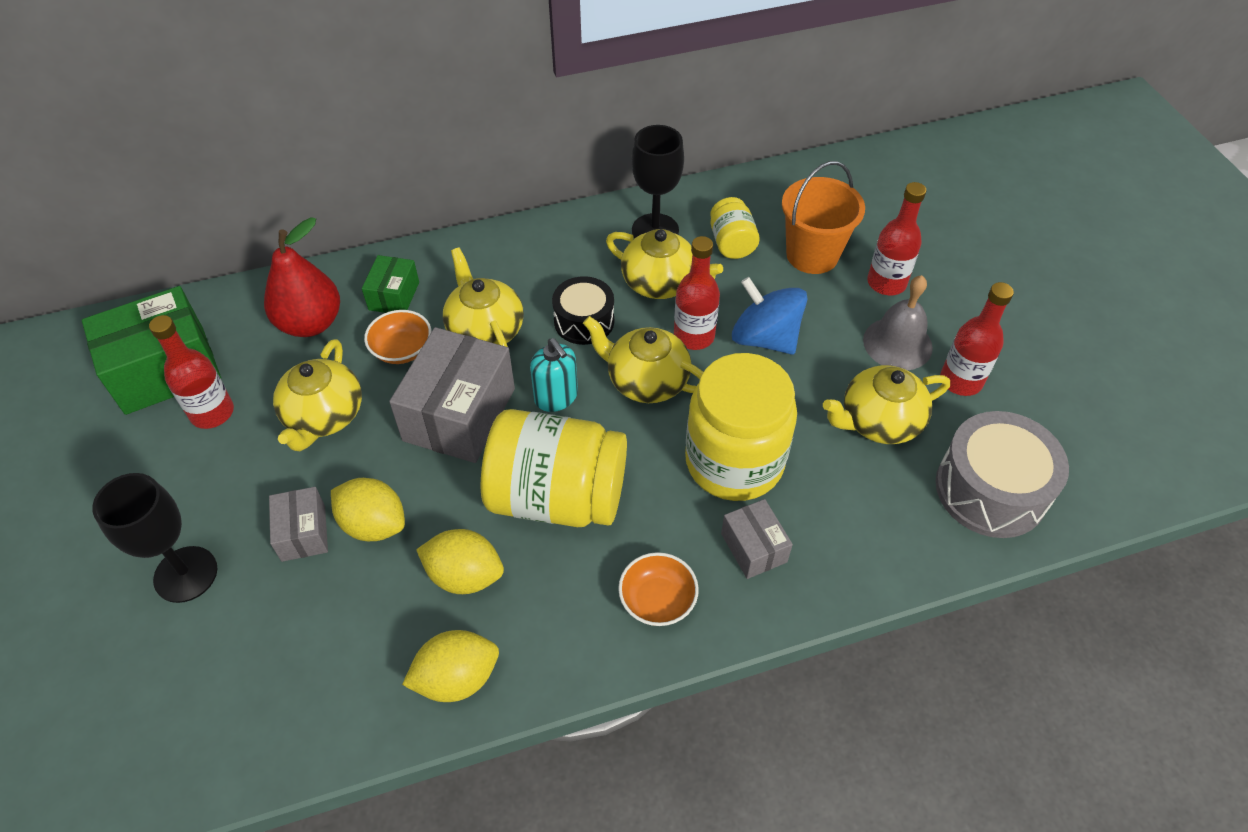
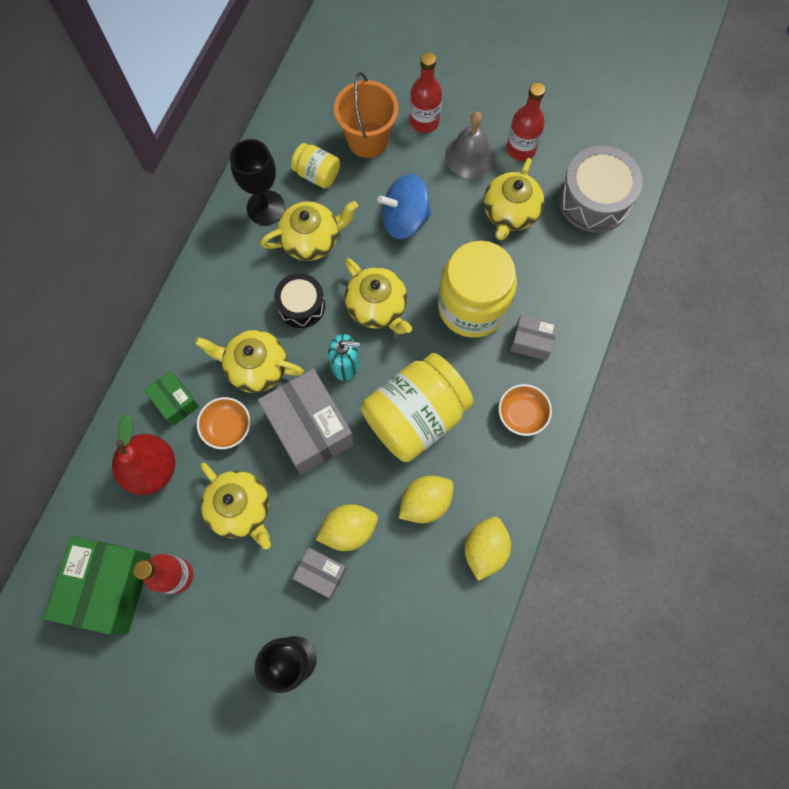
camera: 50 degrees left, 20 degrees up
(646, 381) = (377, 307): yellow teapot -> yellow teapot turned 105 degrees counterclockwise
(694, 336) = (368, 255): red bottle -> none

